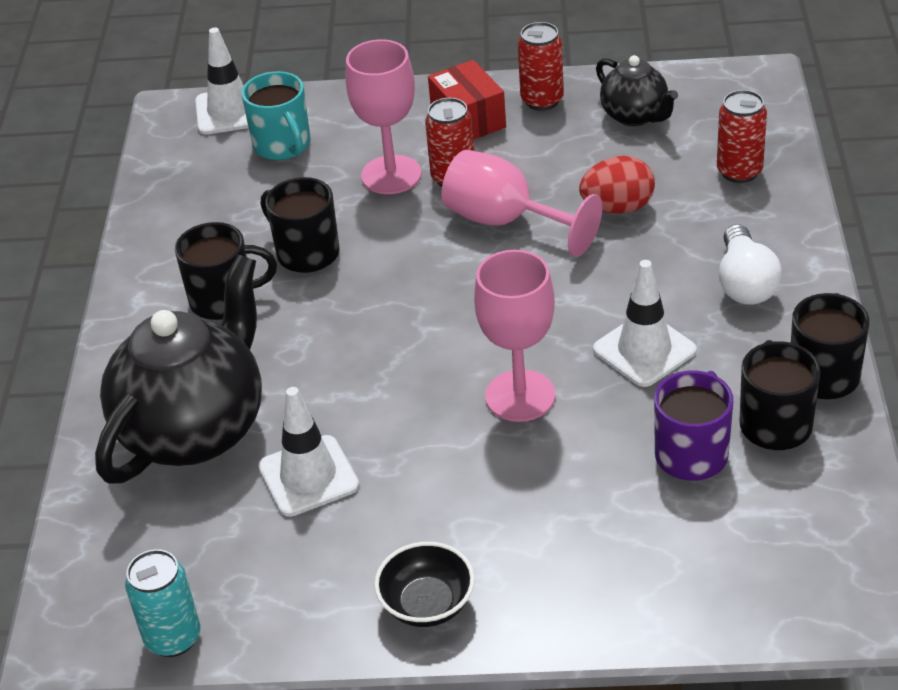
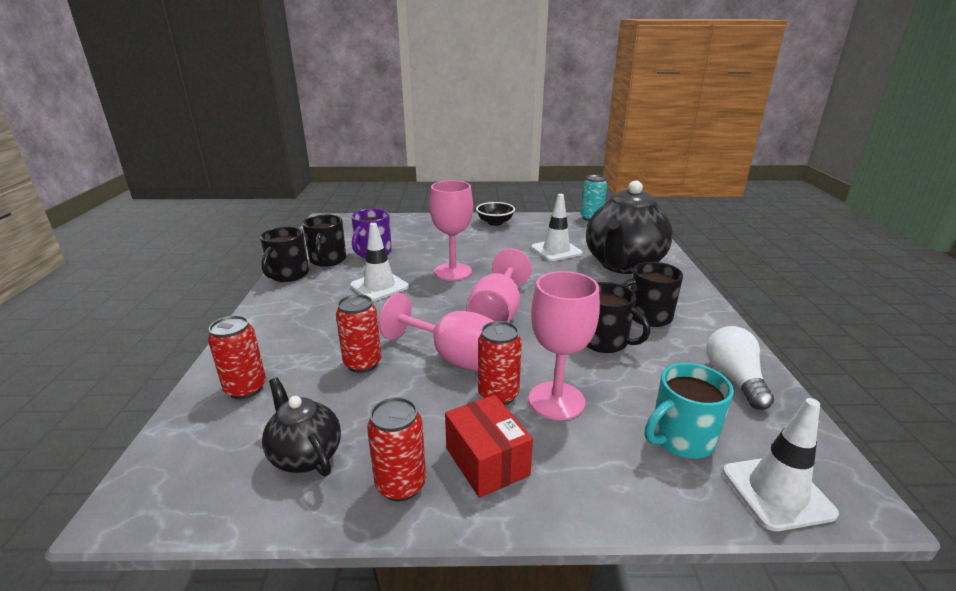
camera: 175 degrees right, 15 degrees down
(283, 145) = (680, 439): turquoise mug -> turquoise mug turned 90 degrees counterclockwise
(445, 297) = (497, 313): none -> pink goblet
(617, 208) = (362, 363): red egg -> red can
(745, 283) = (300, 314): white light bulb -> white light bulb (734, 379)

